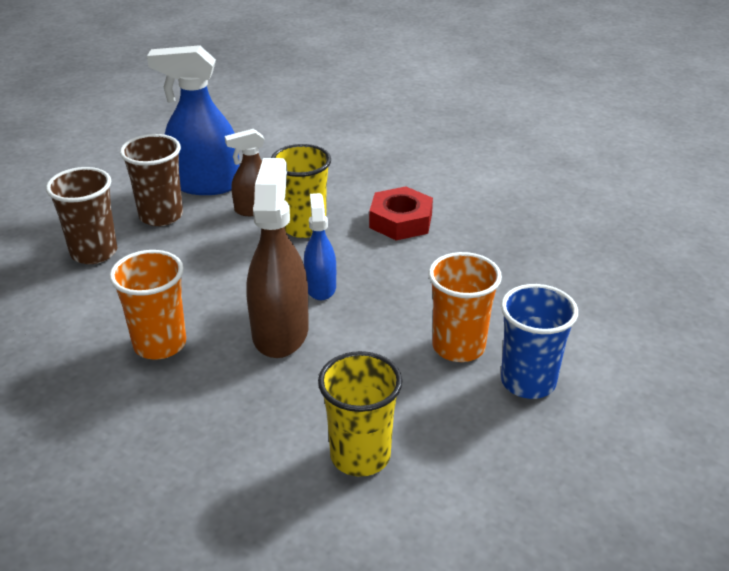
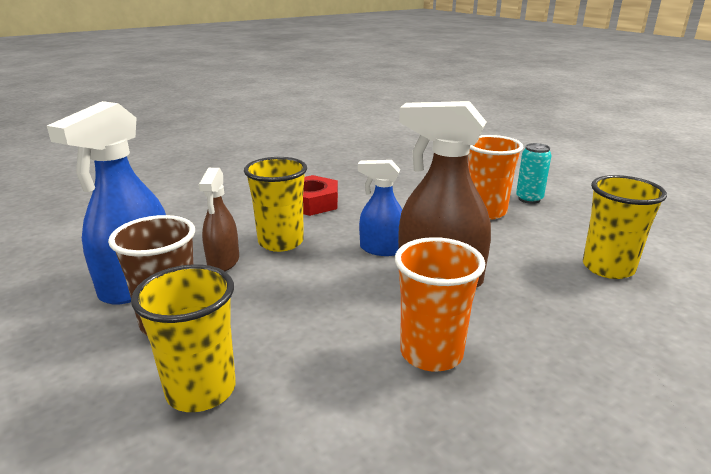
camera: 70 degrees left, 10 degrees down
(94, 252) = (201, 390): brown cup -> yellow cup
(528, 382) = (529, 199): blue cup -> turquoise can

